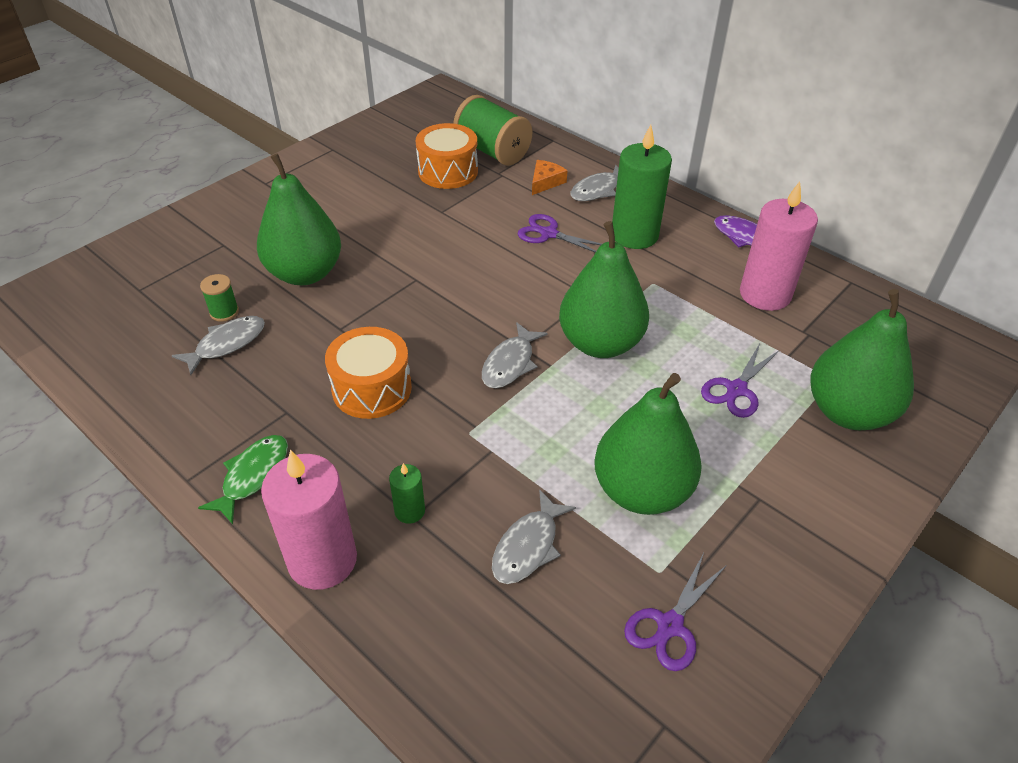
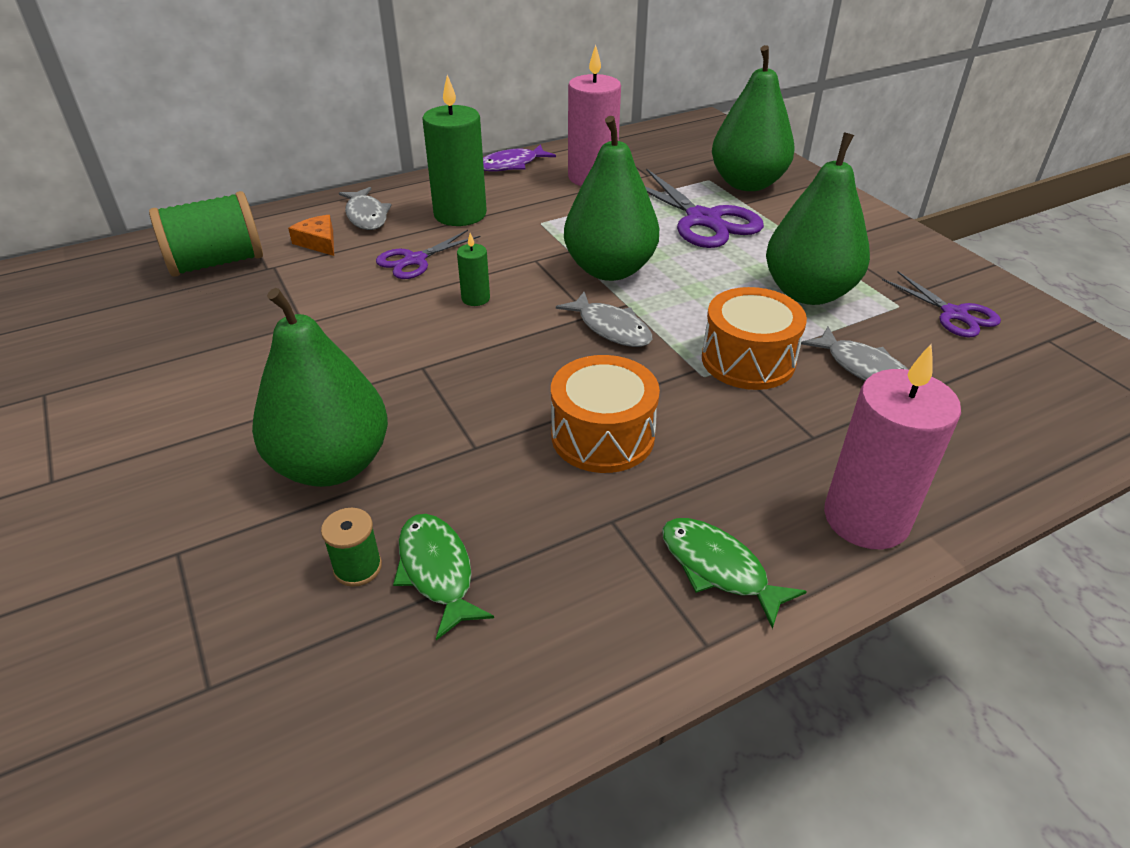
camera: 70 degrees left, 5 degrees down
(227, 344) = (437, 571): grey fish -> green fish
(409, 511) = (805, 438): green candle -> green candle (475, 298)
(448, 171) = (222, 303): orange drum -> orange drum (748, 360)
(736, 390) = (703, 220): purple scissors -> purple scissors, size x1.67

